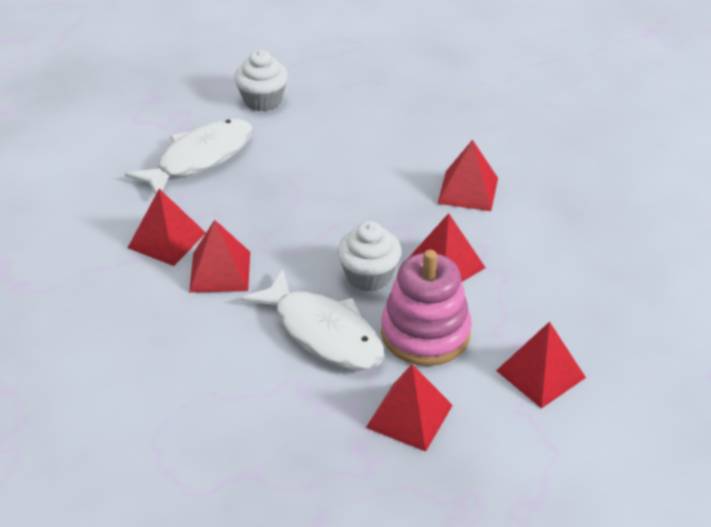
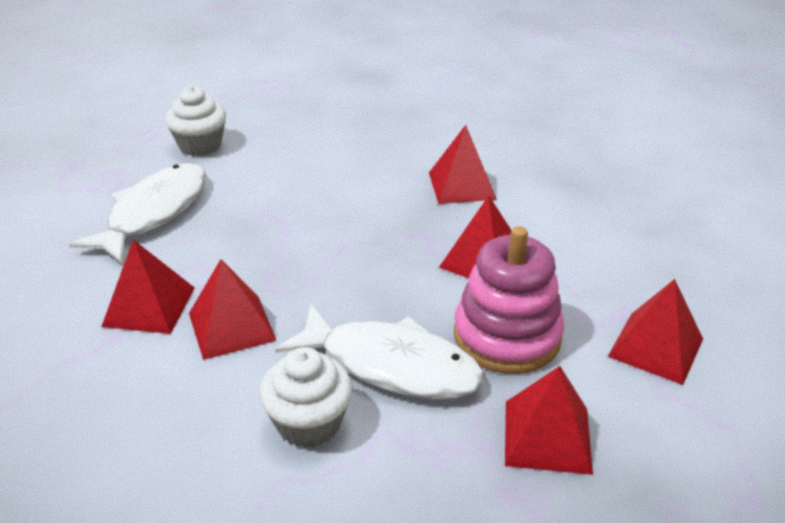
camera: 20 degrees left, 5 degrees down
(369, 276) = (408, 290): white cupcake -> white cupcake (309, 423)

